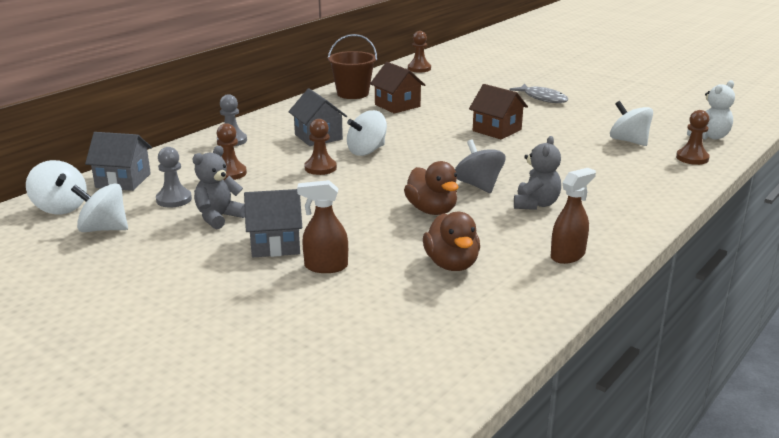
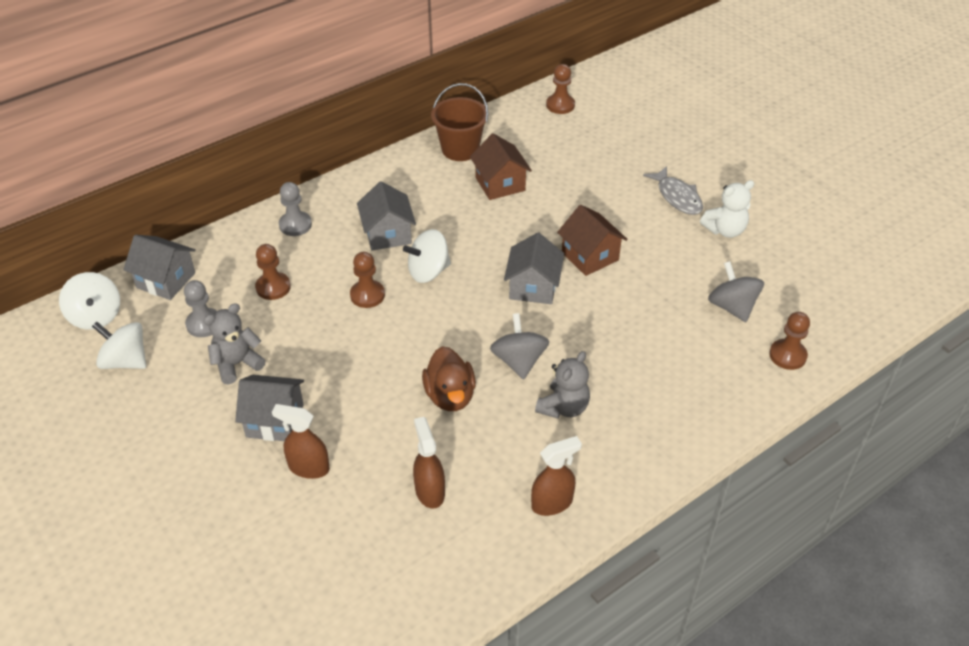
camera: 15 degrees right, 20 degrees up
(451, 264) = (429, 491): brown duck -> brown spray bottle
(462, 149) = (533, 287): none -> grey house
(629, 141) = (732, 307): white spinning top -> grey spinning top
(709, 137) = (835, 316): white teddy bear -> white teddy bear (725, 230)

